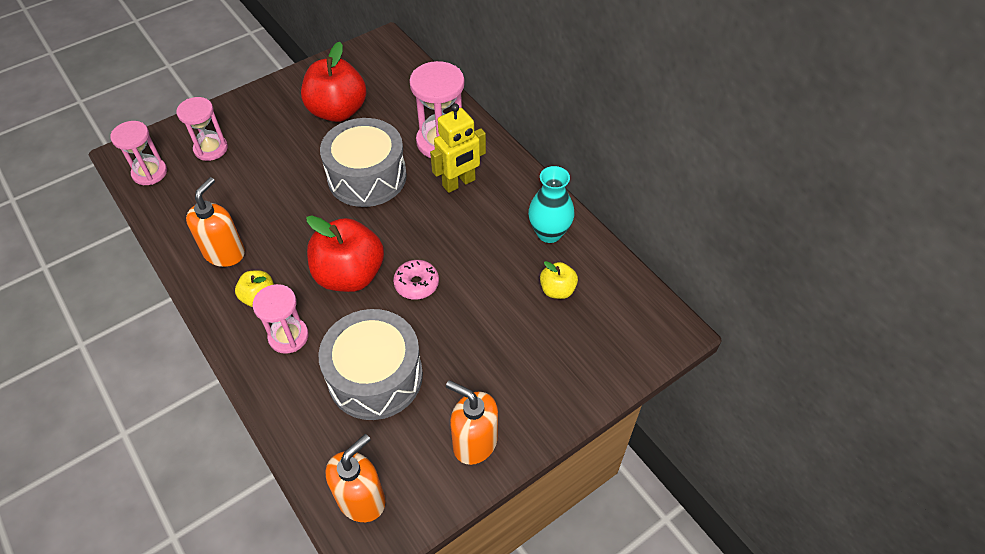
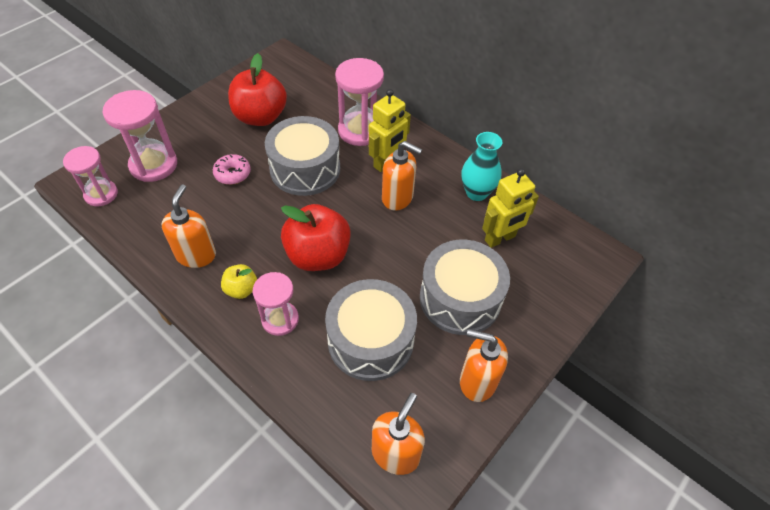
camera: 15 degrees left, 0 degrees up
(211, 149) = (153, 165): pink hourglass -> pink hourglass, size x1.51
(416, 284) = (380, 253): pink donut -> pink donut (232, 174)
(457, 225) = (398, 198): none -> orange soap dispenser
(488, 349) = (460, 298): none -> grey drum
(557, 290) = (500, 238): yellow apple -> yellow robot

